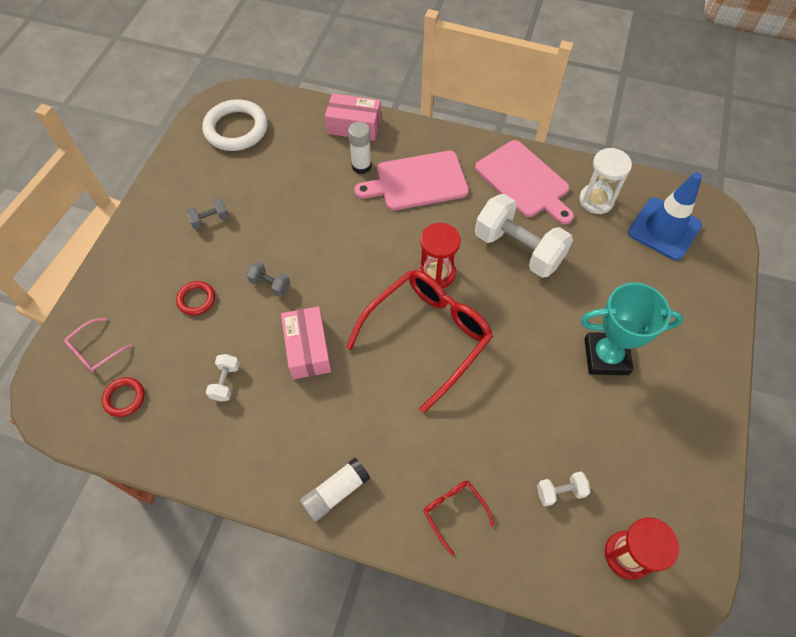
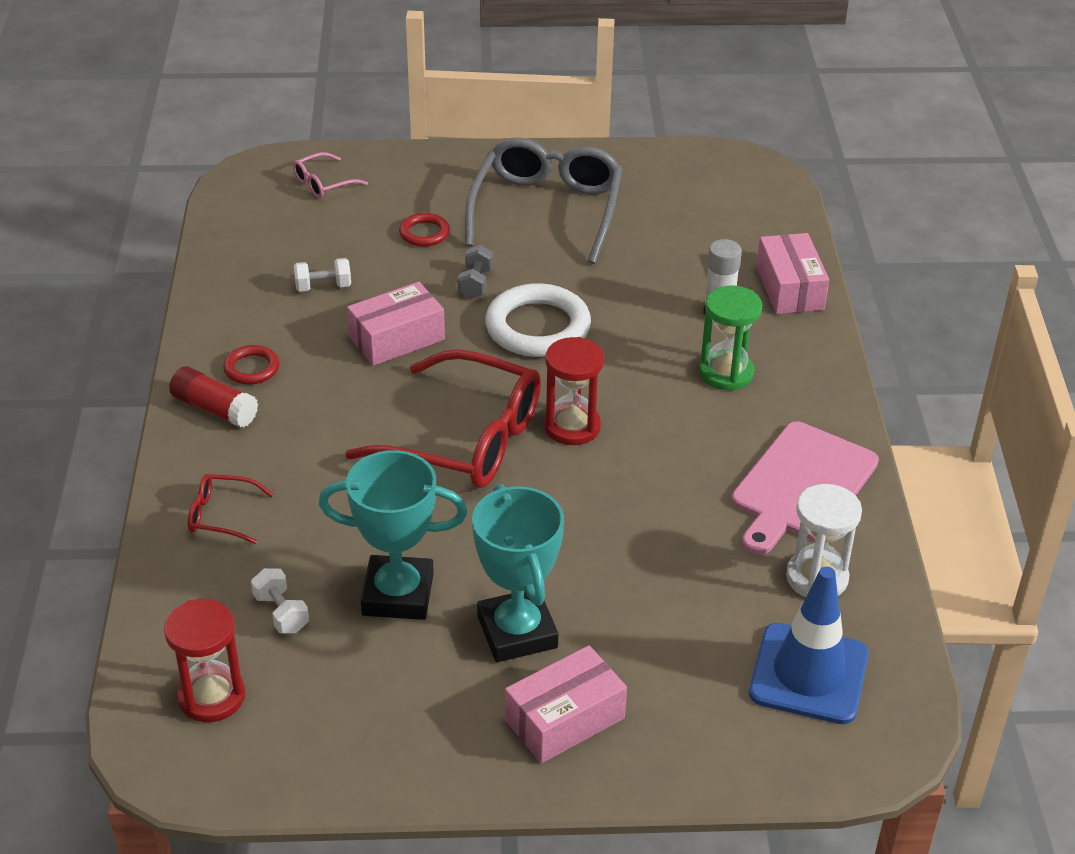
camera: 70 degrees right, 20 degrees down
(95, 351) = (323, 183): pink glasses -> pink glasses turned 60 degrees counterclockwise
(124, 398) = (273, 221): red ring -> red ring (251, 368)
(210, 219) = (547, 210): grey dumbbell -> grey glasses
(236, 129) = (708, 188): white ring -> white ring (537, 327)
(336, 492) = (214, 409): white glue stick -> red glue stick
(417, 181) = (726, 373): pink cutting board -> green hourglass
(454, 511) = (221, 515): red glasses -> red glasses turned 120 degrees counterclockwise
(518, 249) = (663, 502): white dumbbell -> none
(559, 414) = (398, 594): none -> turquoise trophy
(678, 352) = (564, 719): none -> pink box

